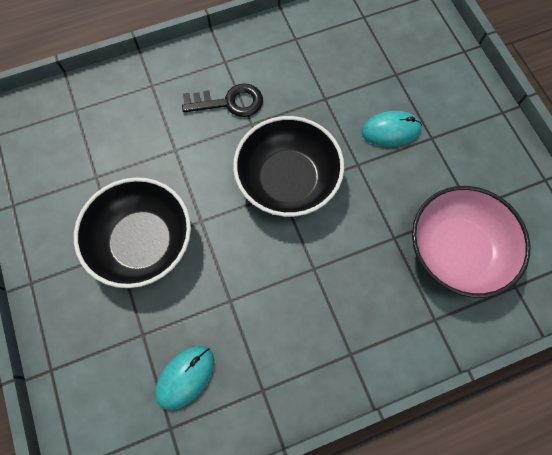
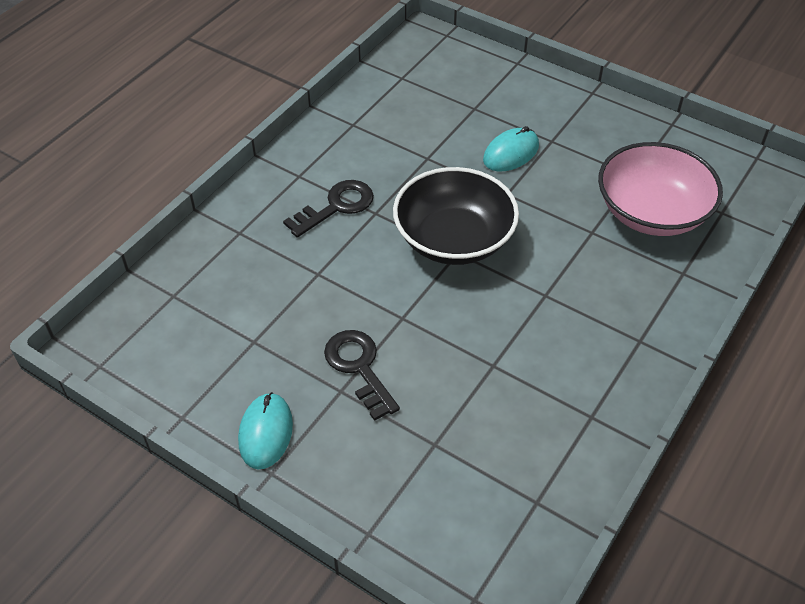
camera: 35 degrees left, 20 degrees down
(142, 242) = (359, 367): black bowl -> black key
(185, 377) = (510, 451): turquoise mouse -> turquoise mouse (266, 432)

